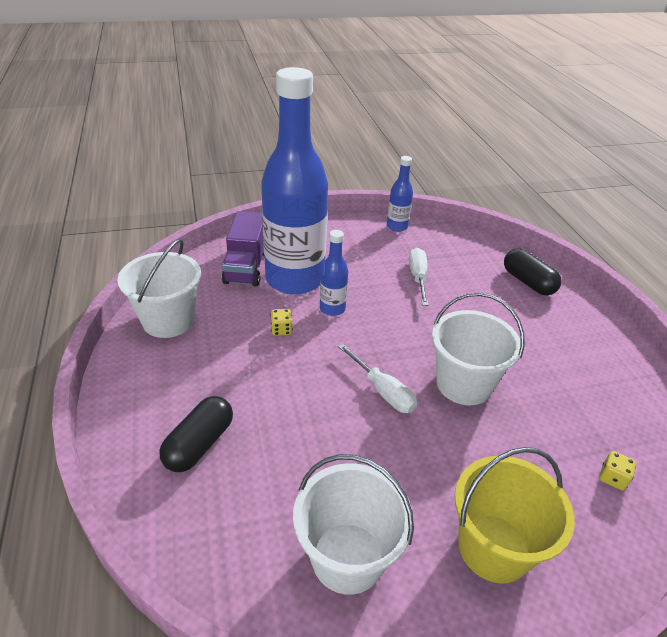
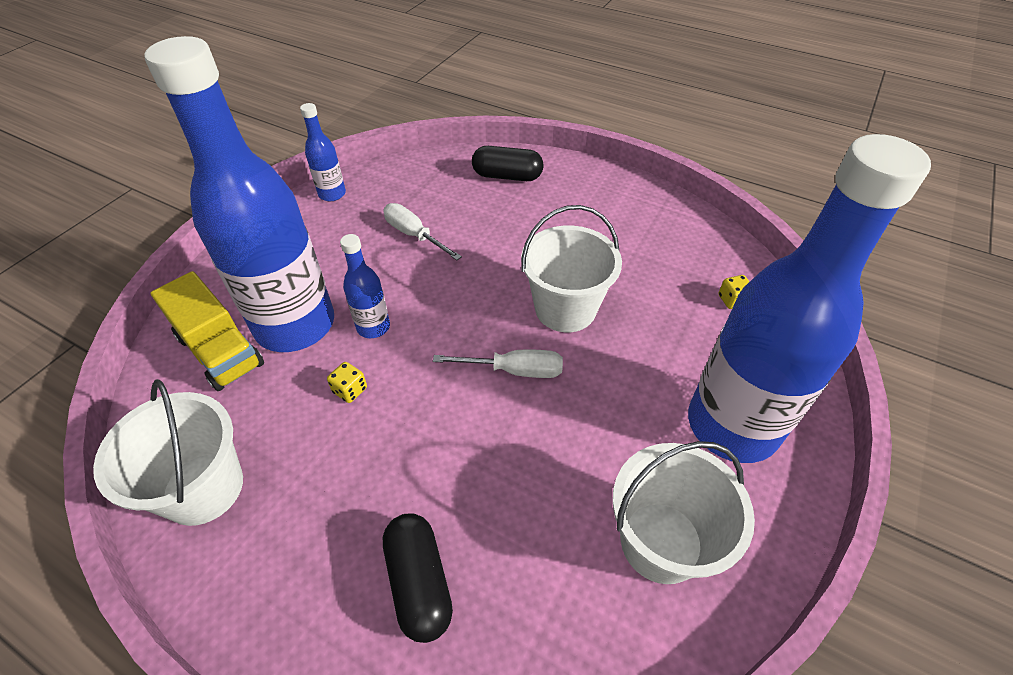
camera: 45 degrees left, 10 degrees up
(246, 267) = (220, 351): purple truck -> yellow truck
(494, 548) = (732, 425): yellow bucket -> blue bottle

